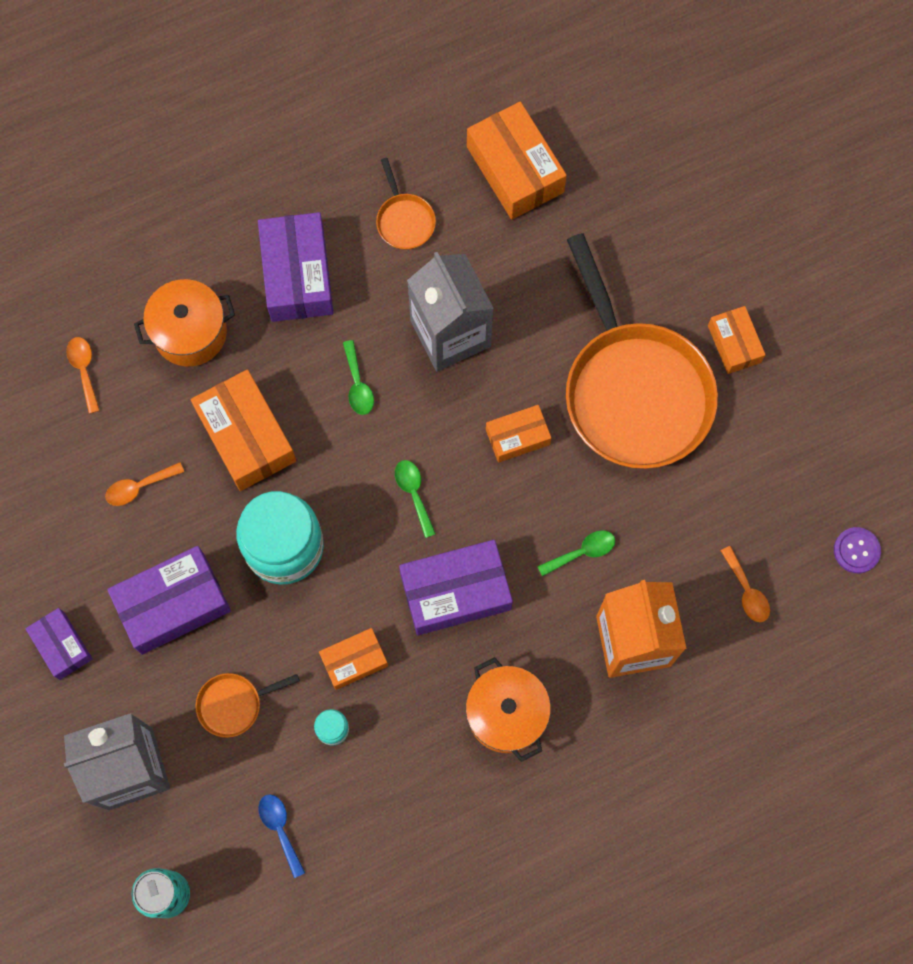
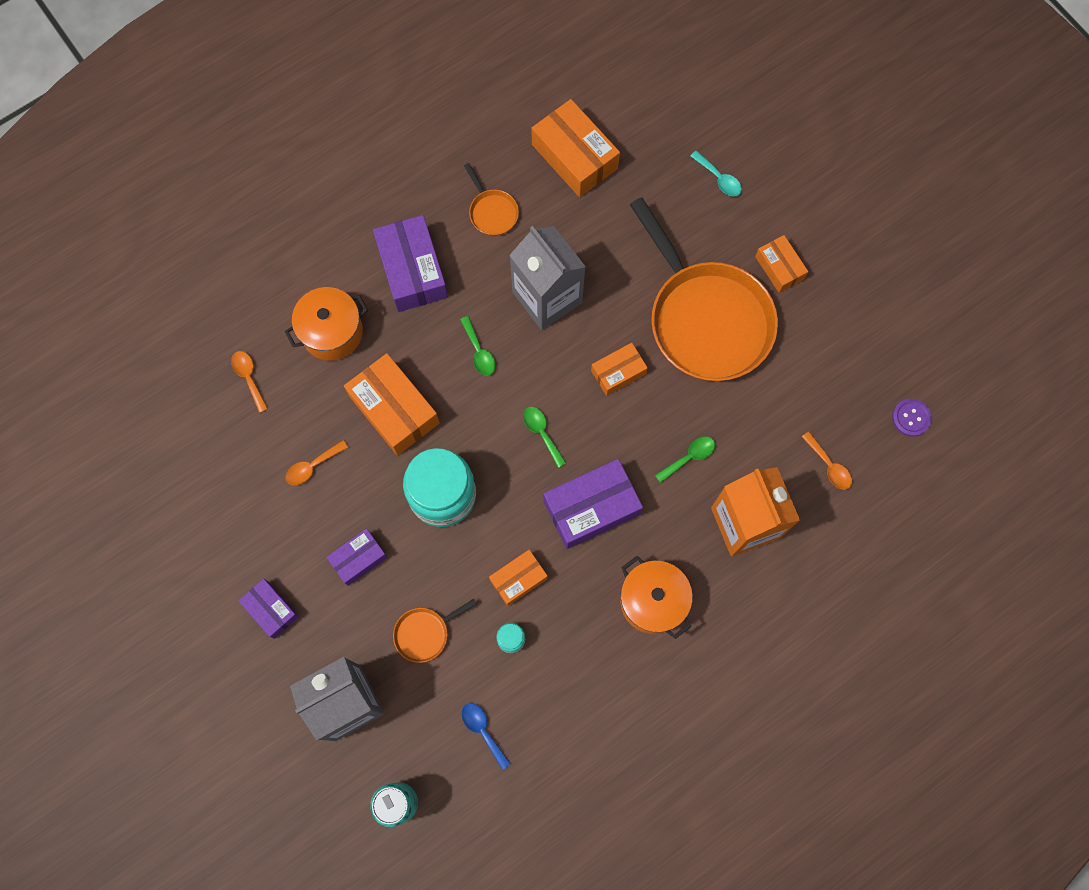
camera: 10 degrees left, 0 degrees up
(173, 604) = (358, 559): purple box -> purple box, size x0.58
(683, 224) = (719, 179): none -> turquoise spoon

